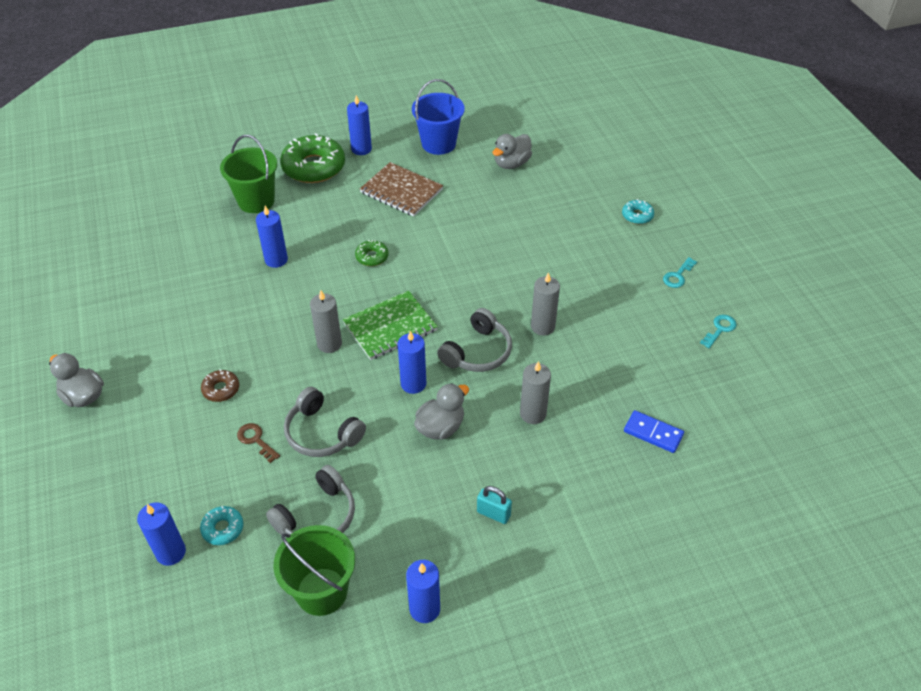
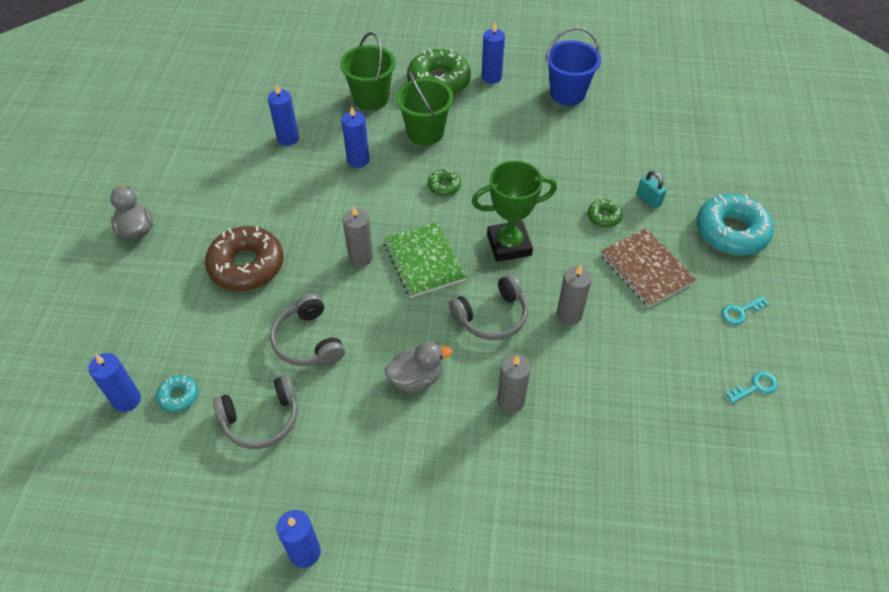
camera: 25 degrees right, 5 degrees up
(221, 389) = (246, 266): brown donut -> brown donut, size x2.12
(256, 440) = (249, 325): brown key -> none
(322, 591) = (226, 493): green bucket -> green bucket (425, 132)
(390, 327) = (423, 261): green notebook -> green notebook turned 75 degrees clockwise
(401, 191) = (506, 130): brown notebook -> brown notebook (646, 269)
(413, 384) = (414, 325): blue candle -> blue candle (288, 138)
(459, 287) = (509, 245): none -> green trophy
(493, 513) = (418, 486): turquoise padlock -> turquoise padlock (648, 200)
(511, 164) = (629, 135): grey duck -> none
(527, 237) = (604, 217): none -> green donut
(637, 216) = (731, 232): turquoise donut -> turquoise donut, size x2.12
(653, 433) = (622, 471): blue domino -> none

